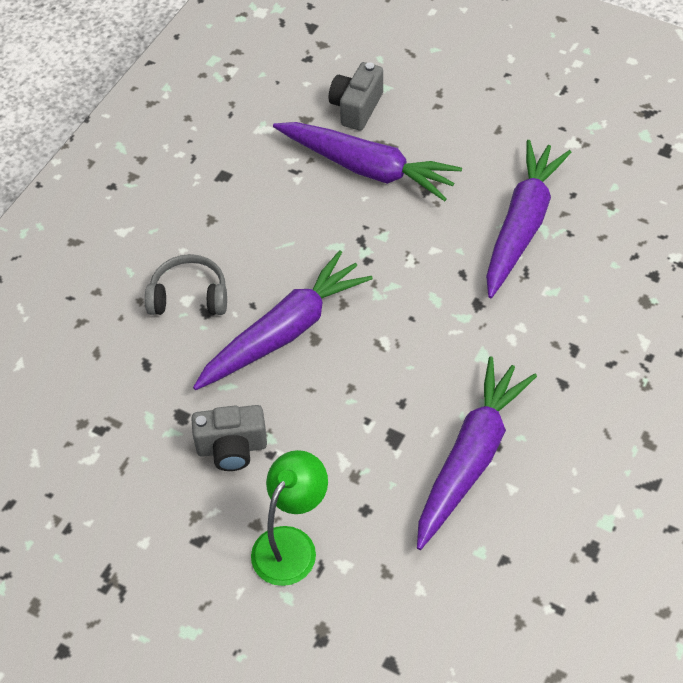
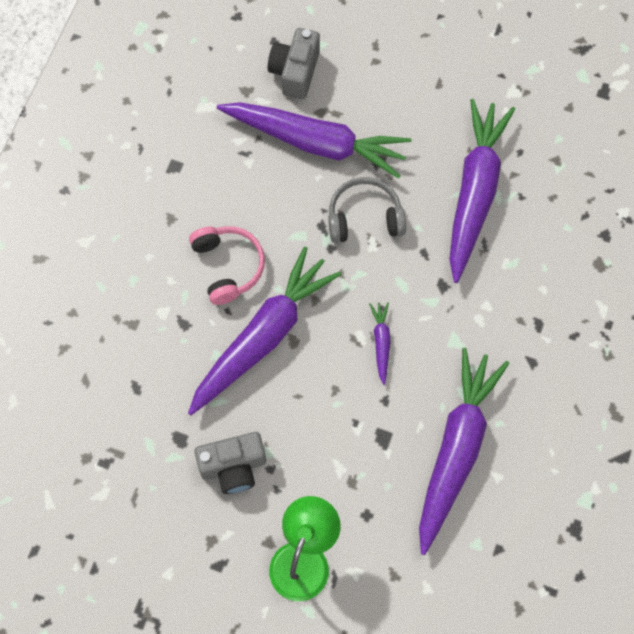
camera: 10 degrees left, 15 degrees up
(189, 296) = (164, 308): grey headphones -> grey headphones (364, 217)
(260, 266) = (228, 266): none -> pink headphones
(406, 349) = (381, 343): none -> purple carrot

